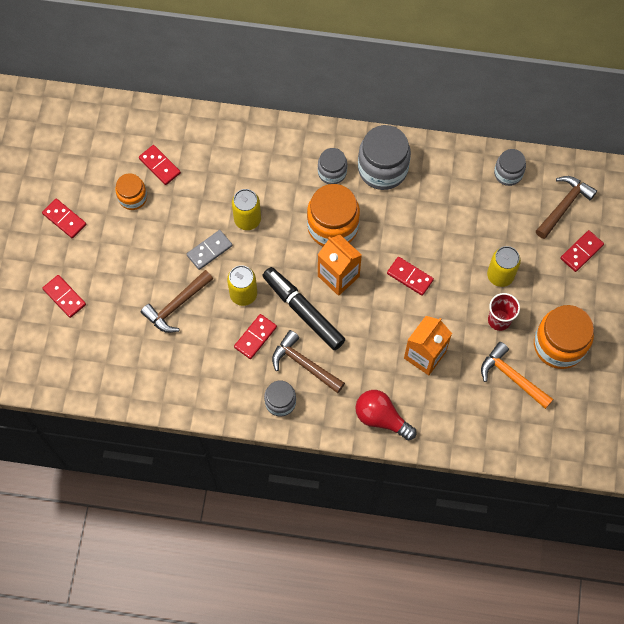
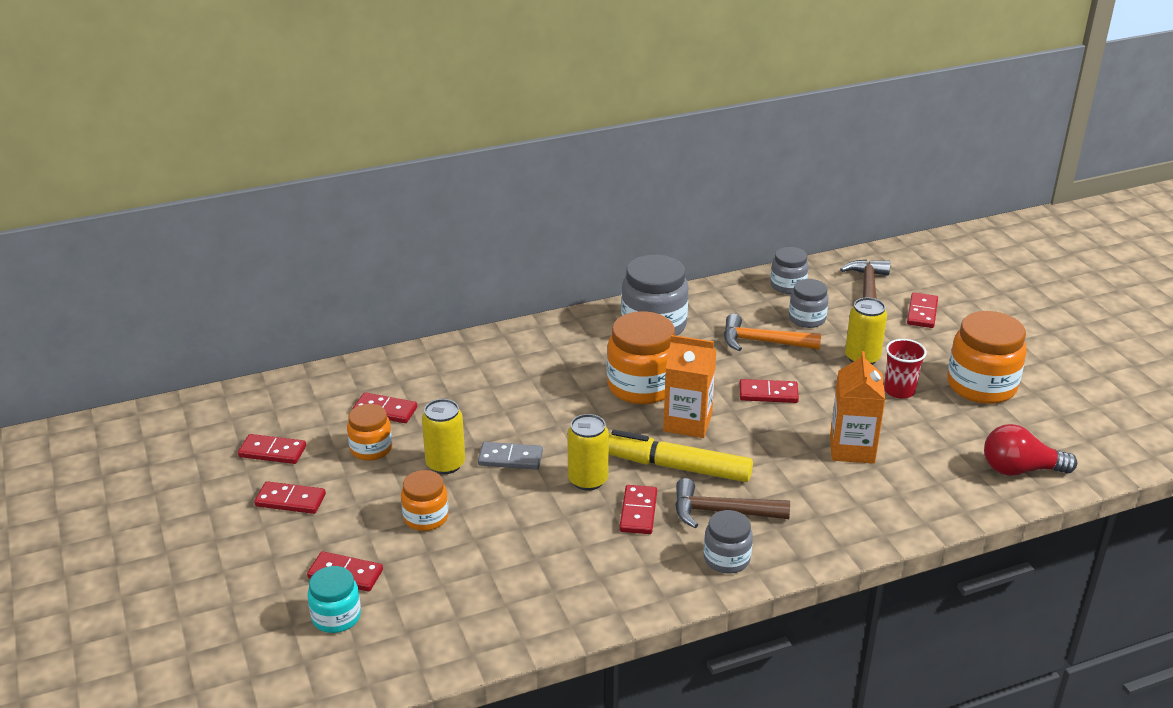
camera: 30 degrees left, 35 degrees down
(43, 327) = (336, 617): none -> turquoise jar
(75, 170) = (272, 452): none -> red domino
(132, 275) = (426, 517): none -> orange jar
(176, 305) = (510, 523): brown hammer -> none
(209, 250) = (510, 458): grey domino -> grey domino turned 75 degrees clockwise
(247, 219) = (535, 416): yellow can -> yellow can (445, 464)
(303, 311) = (675, 467): black marker -> yellow marker
(332, 172) = (600, 346): grey jar -> grey jar (807, 319)
(381, 418) = (862, 522): red light bulb -> red light bulb (1020, 470)
(512, 377) = (964, 429): orange hammer -> orange hammer (763, 342)

